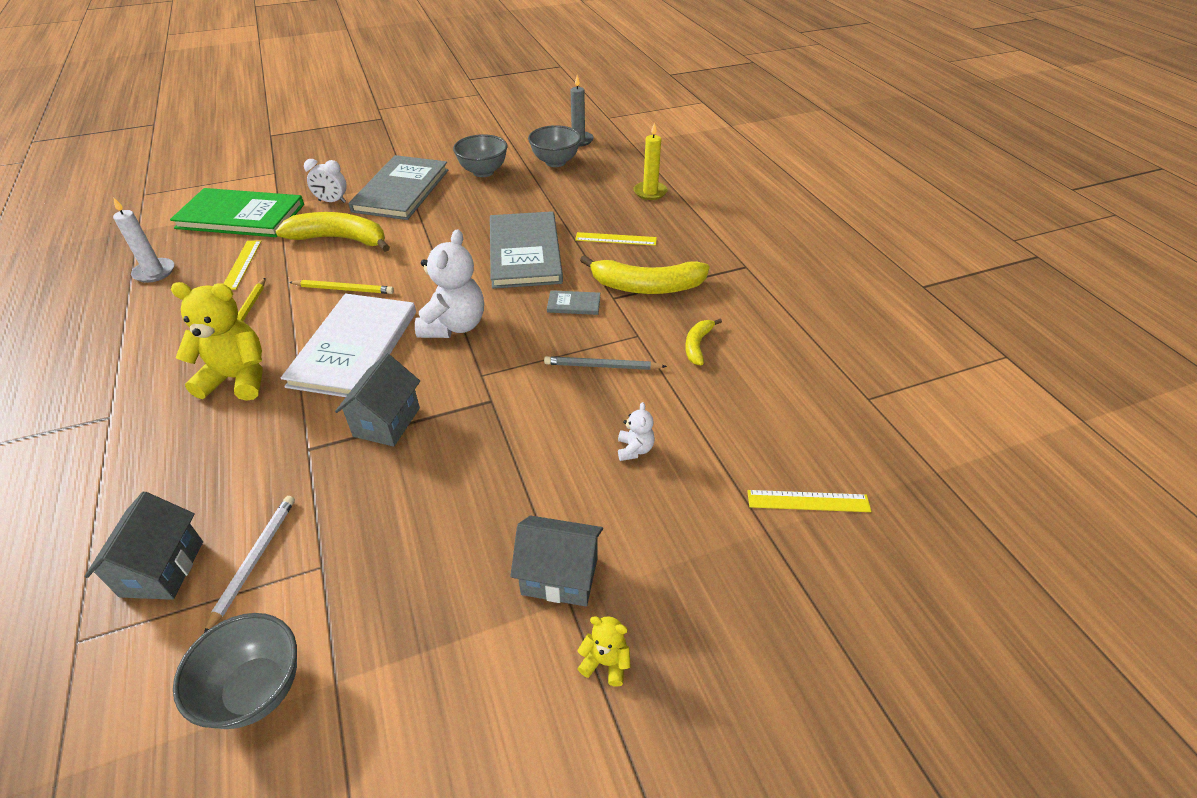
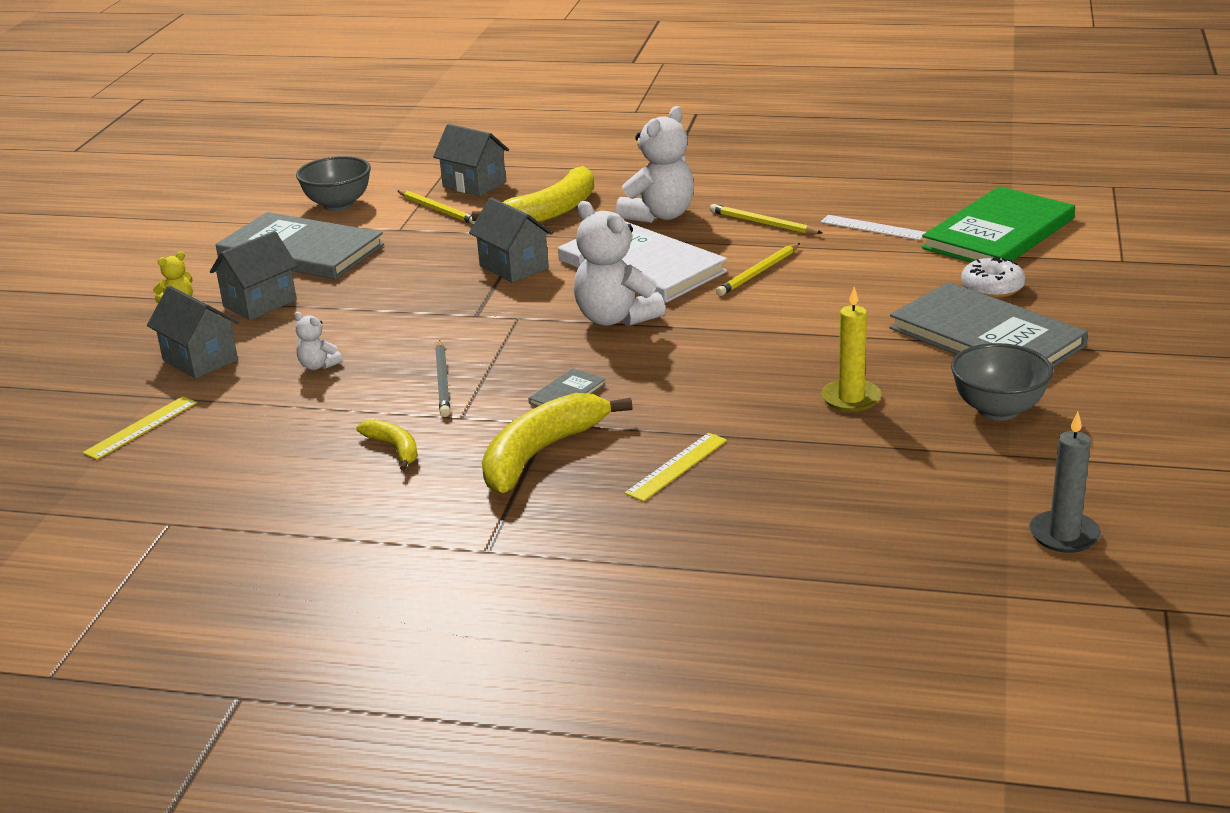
camera: 125 degrees right, 15 degrees down
(154, 272) = (900, 188): white candle -> none
(238, 378) = (659, 215): yellow teddy bear -> white teddy bear
(242, 264) = (873, 228): yellow ruler -> white ruler
(254, 560) = (438, 210): white pencil -> yellow pencil
(332, 201) = (992, 288): white clock -> white donut
(340, 239) = (878, 282): yellow banana -> yellow banana (549, 212)
(525, 252) = (717, 390): grey book -> grey book (300, 251)
(555, 162) = (983, 485): grey bowl -> none
(602, 366) = (443, 381): grey pencil -> grey pencil turned 135 degrees clockwise
(650, 192) = (785, 545): yellow candle -> yellow candle (851, 398)
(690, 542) = (200, 360): none -> grey house

